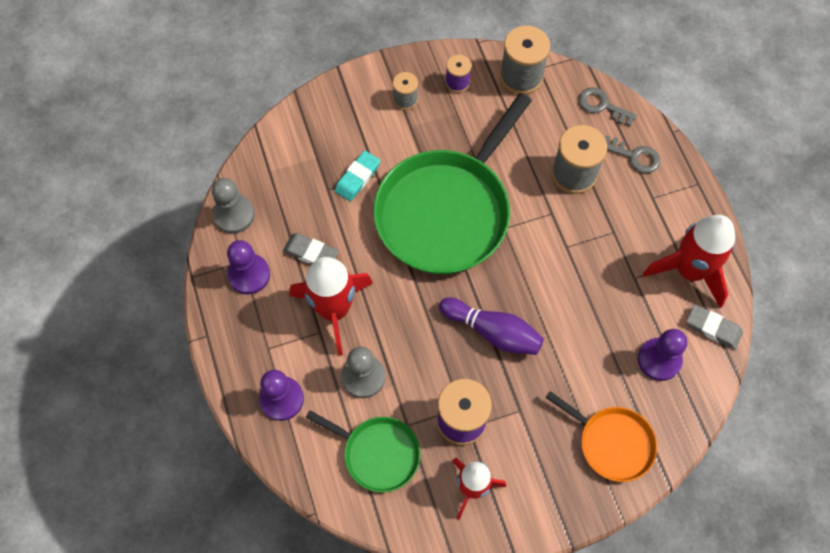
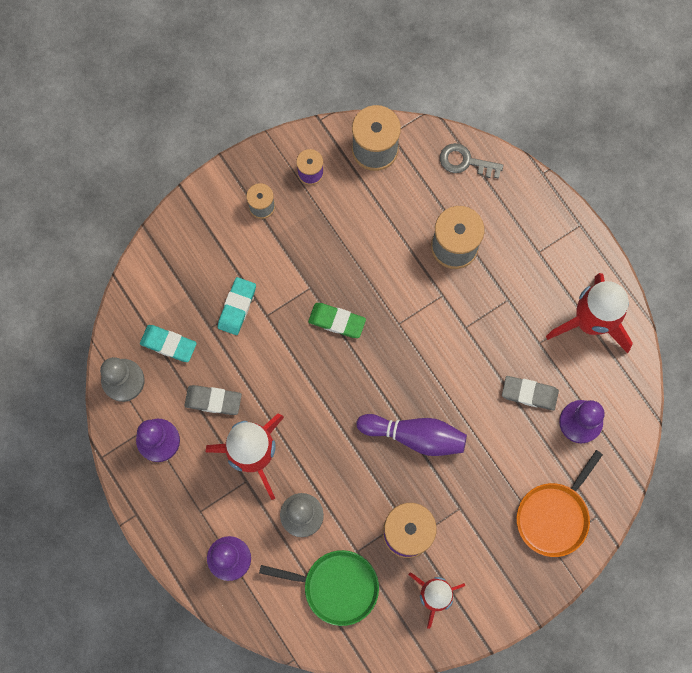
camera: 15 degrees left, 10 degrees up
(285, 194) = (168, 344): none -> turquoise eraser
(446, 212) = (337, 321): green pan -> green eraser
(612, 443) = (554, 516): orange pan -> orange pan turned 105 degrees clockwise
(634, 156) = (510, 211): grey key -> none
(713, 328) = (625, 376): grey eraser -> grey eraser (529, 393)

